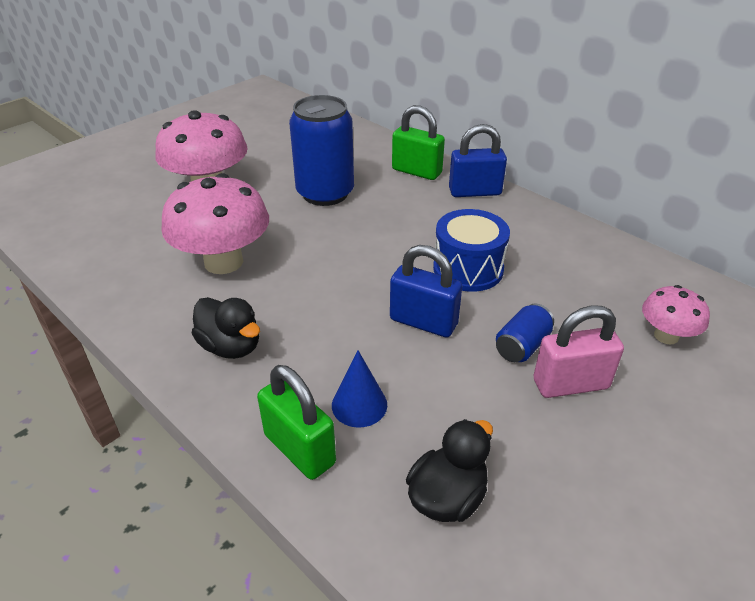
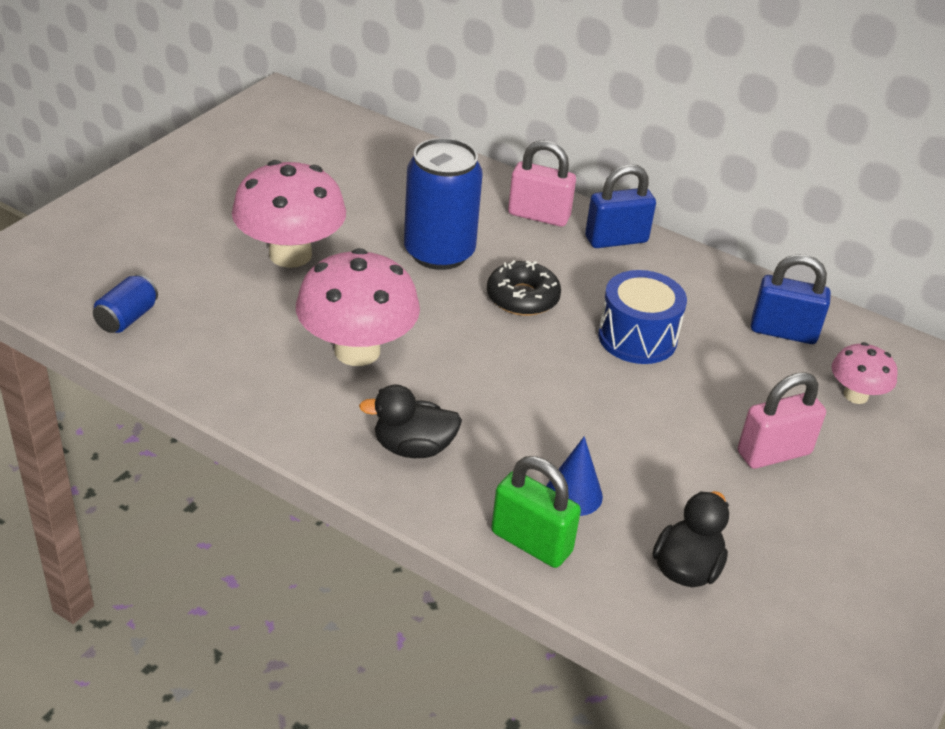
camera: 15 degrees left, 0 degrees up
(231, 346) = (413, 448): black duck -> black duck turned 150 degrees clockwise
(379, 230) = (522, 297): none -> black donut
(416, 171) = (539, 215): green padlock -> pink padlock
(423, 322) = (609, 402): blue padlock -> blue padlock (783, 332)
(522, 346) = (717, 419): blue can -> blue can (127, 318)

